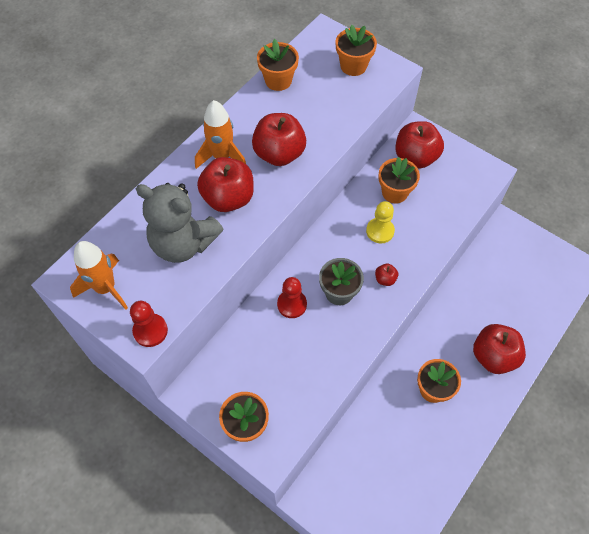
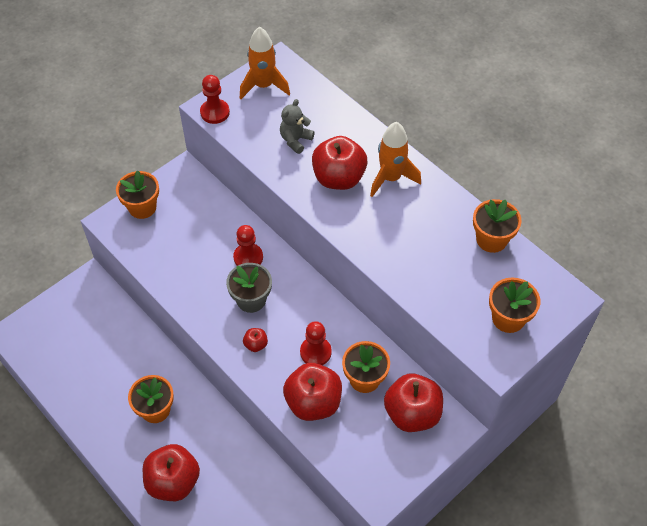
camera: 100 degrees right, 5 degrees down
(183, 243) = (295, 140): grey teddy bear -> grey teddy bear, size x0.51
(279, 154) = (386, 226): red apple -> red apple (313, 402)
(380, 231) = (315, 352): yellow pawn -> red pawn

